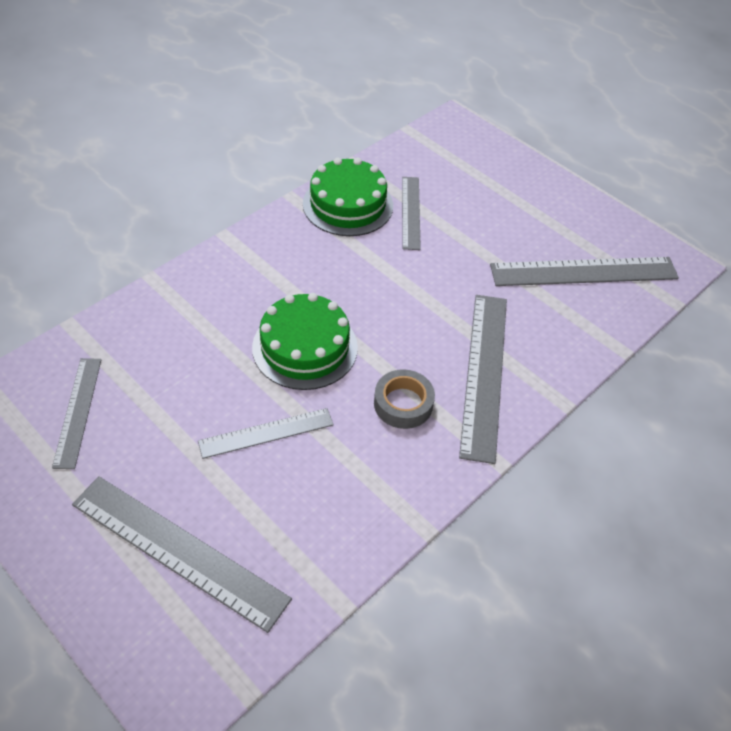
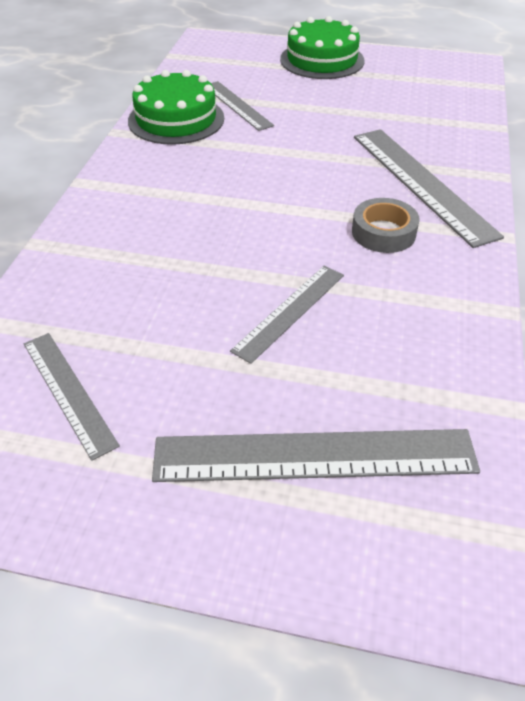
camera: 30 degrees left, 5 degrees down
(305, 347) = (251, 231): green cake -> green cake (322, 60)
(584, 272) = (414, 92): grey ruler -> none

